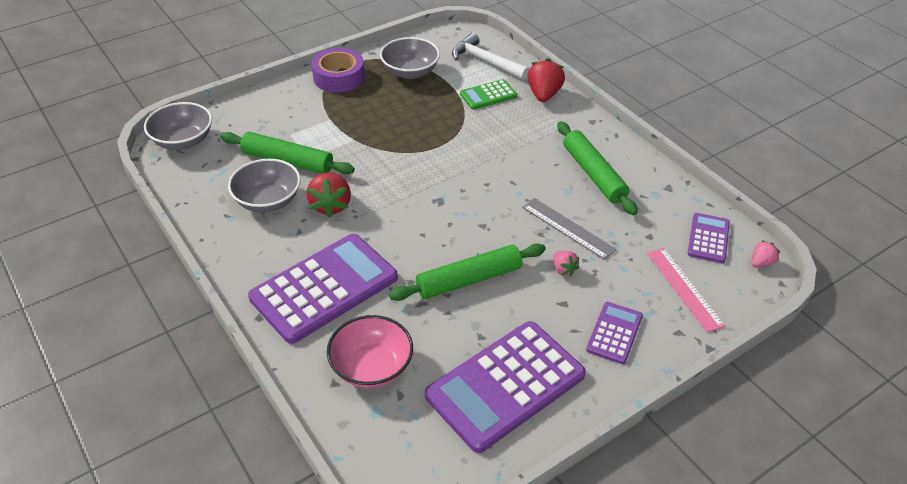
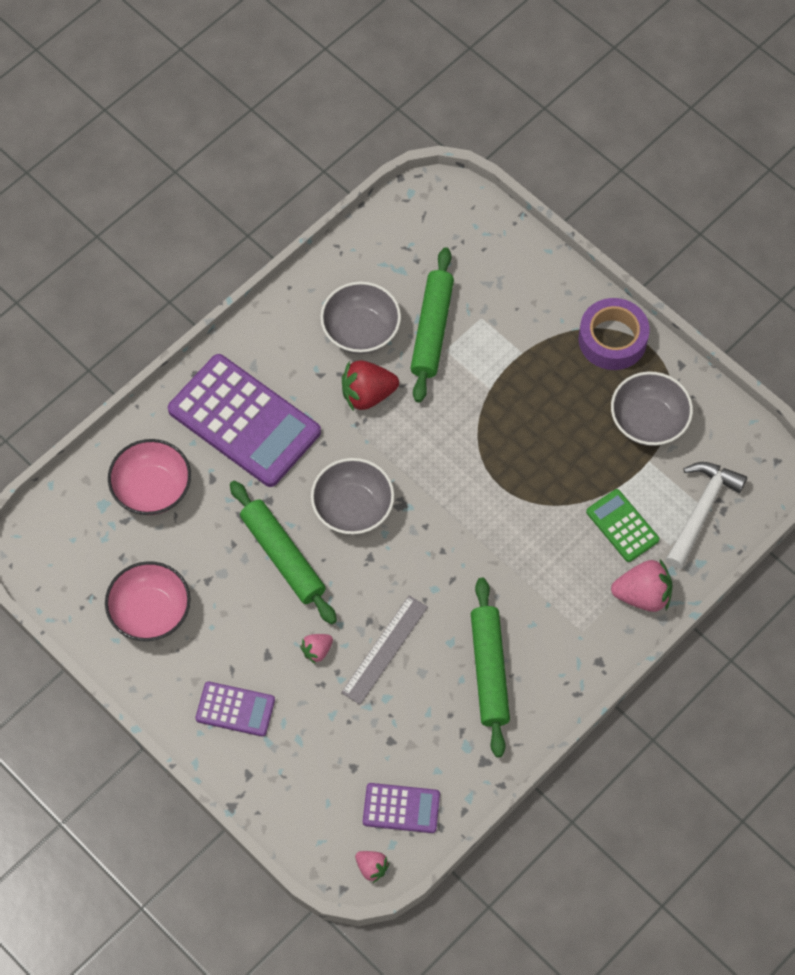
camera: 80 degrees right, 20 degrees up
(183, 141) = (441, 212): grey bowl -> grey bowl (353, 508)
(505, 385) = (150, 612): purple calculator -> pink bowl
(544, 95) = (642, 595): red strawberry -> pink strawberry
(593, 174) = (489, 670): green rolling pin -> green rolling pin turned 60 degrees counterclockwise
(684, 288) = (313, 780): pink ruler -> none

